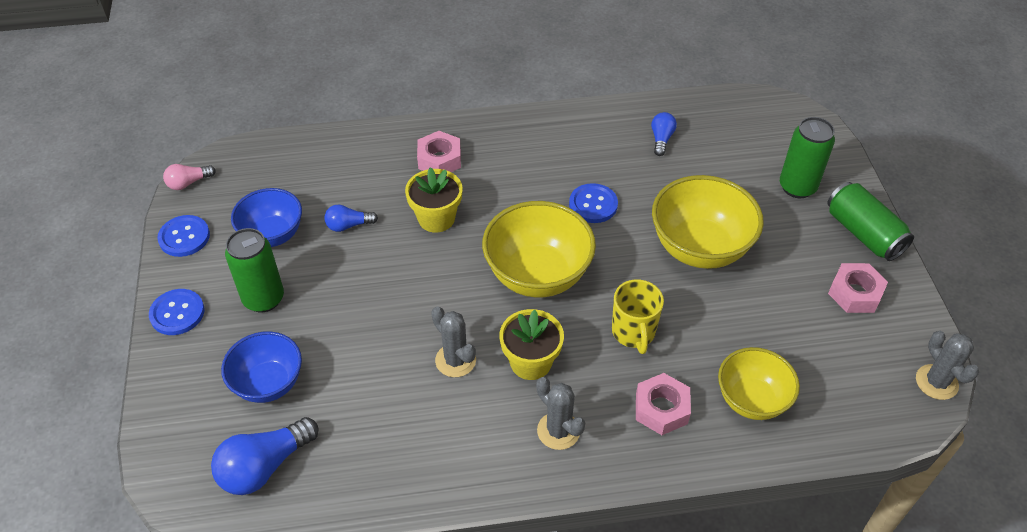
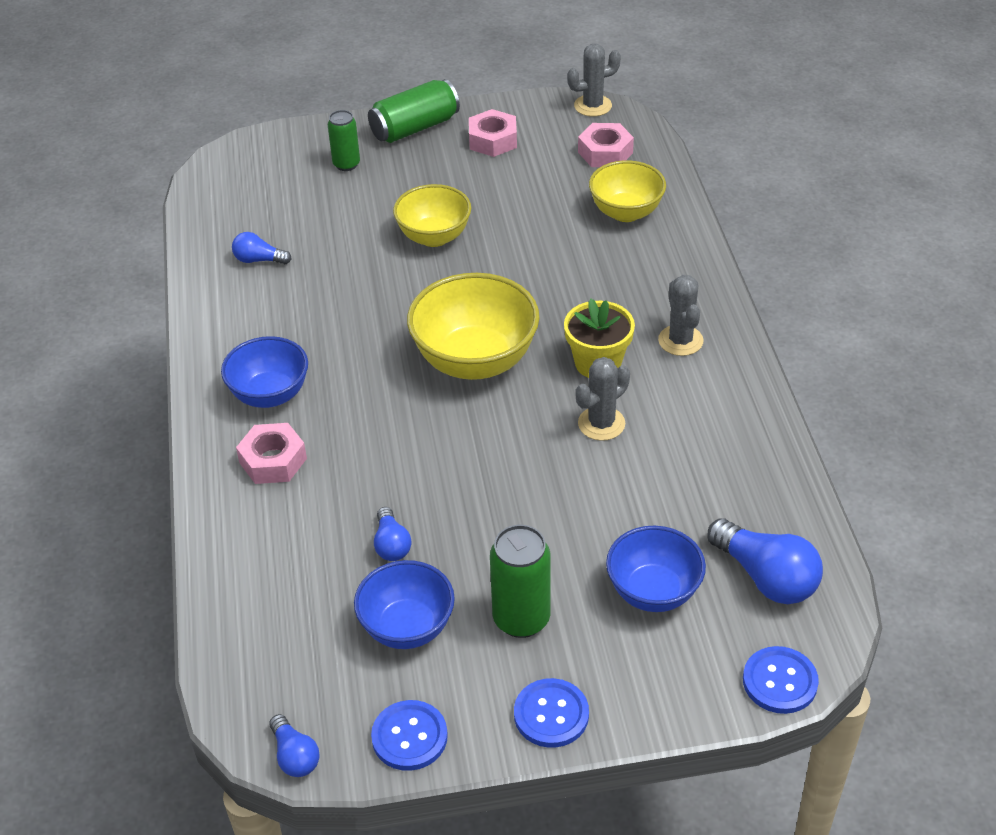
camera: 90 degrees left, 5 degrees down
(188, 183) = (295, 756): pink light bulb -> blue light bulb
(436, 218) = (382, 456): yellow flower pot -> none
(507, 154) = (270, 395): none -> blue bowl
(558, 431) = (680, 340): grey cactus -> grey cactus turned 60 degrees counterclockwise
(593, 204) = (365, 317): blue button -> blue button (780, 681)
(633, 332) = (552, 287): yellow mug -> none
(661, 409) = (644, 270): pink nut -> pink nut (605, 152)
(699, 248) = (434, 237): yellow bowl -> yellow bowl, size x0.65
(797, 187) = (346, 164): green can -> green can, size x0.65

